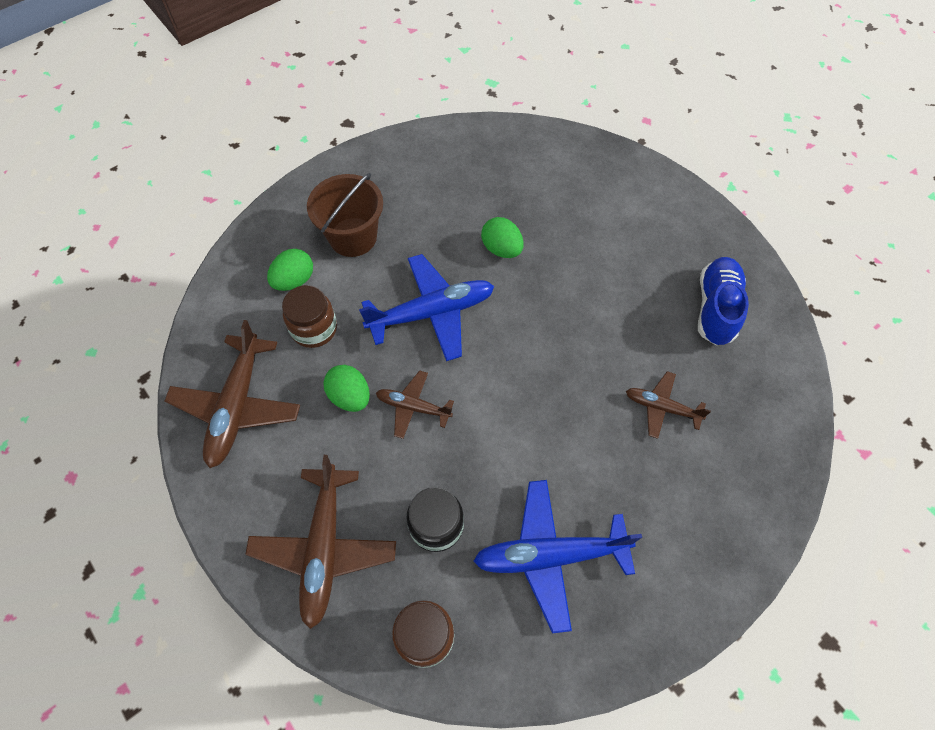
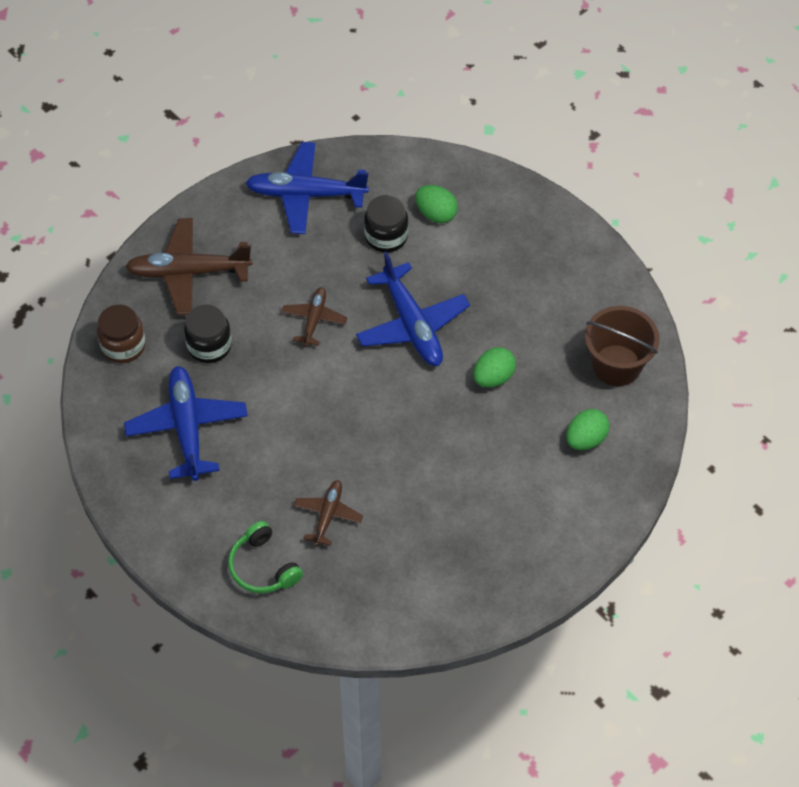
camera: 85 degrees right, 5 degrees down
(237, 406) = (305, 194): brown plane -> blue plane
(314, 328) = (386, 236): brown jar -> black jar
(350, 396) = (320, 272): green egg -> green egg (585, 439)
(353, 237) = (491, 252): brown bucket -> brown bucket (616, 365)
(716, 308) = (443, 569): blue shoe -> none
(729, 476) = (263, 567): none -> green headphones

